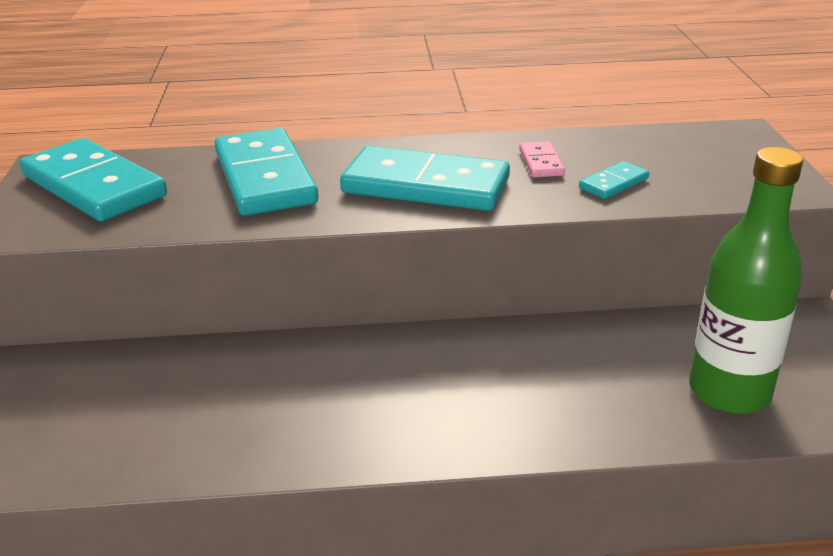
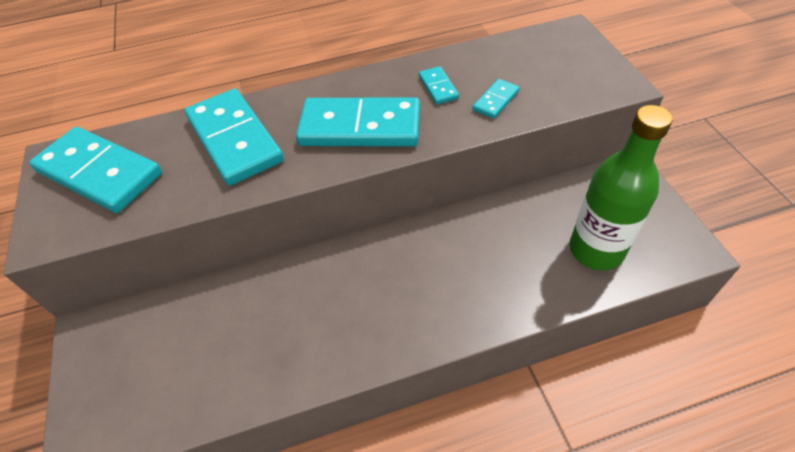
camera: 10 degrees left, 20 degrees up
(541, 162) = (438, 87): pink domino -> turquoise domino

